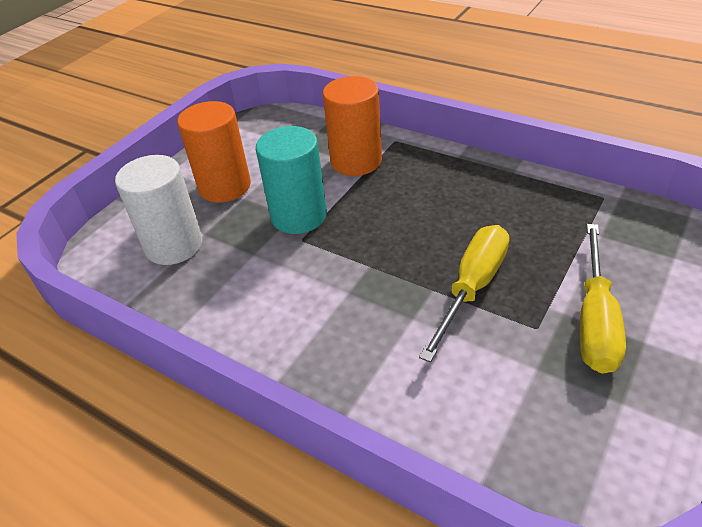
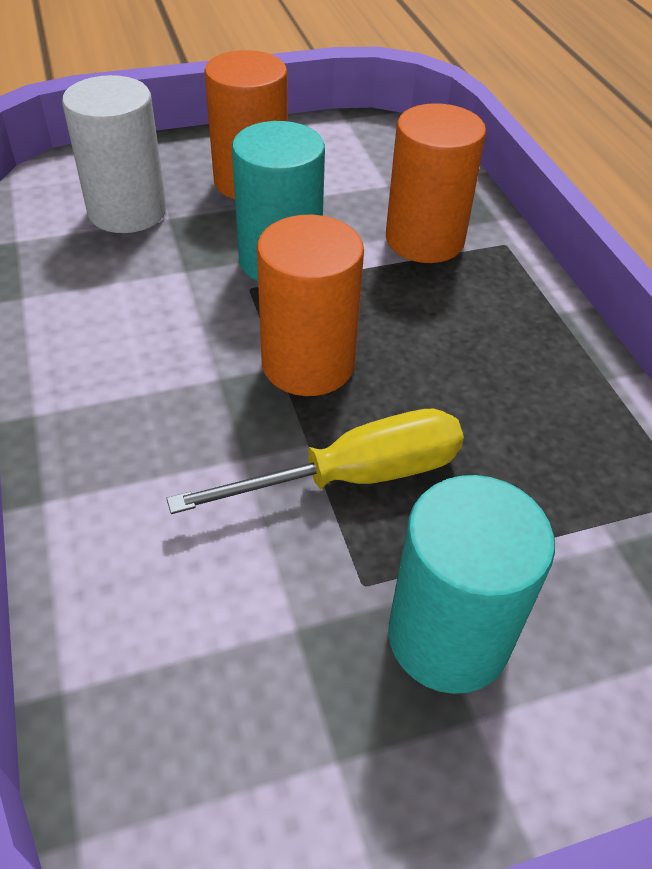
camera: 35 degrees right, 5 degrees up
(382, 254) = (308, 364): none -> orange cylinder
(595, 320) = (448, 637): yellow screwdriver -> turquoise cylinder

